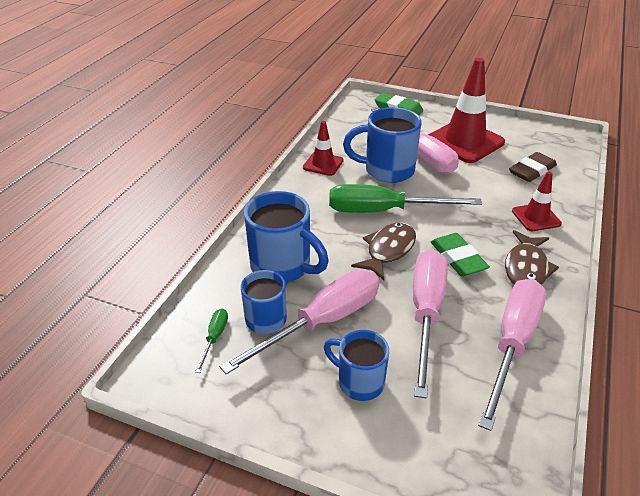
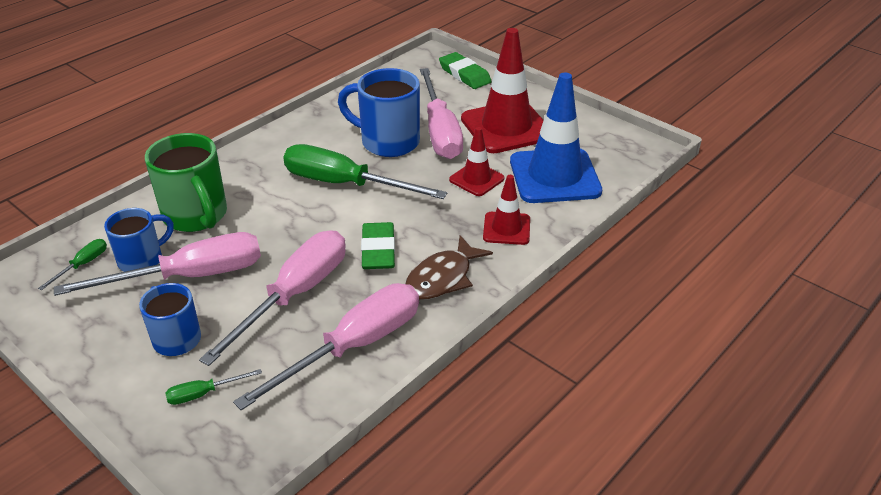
camera: 20 degrees right, 0 degrees up
(282, 267) = (196, 216): blue mug -> green mug
(323, 164) = (325, 121): red traffic cone -> red traffic cone (476, 179)
(388, 250) = (313, 225): brown fish -> none
(427, 425) = (204, 393): none -> green screwdriver
(532, 170) = (554, 176): brown eraser -> blue traffic cone

